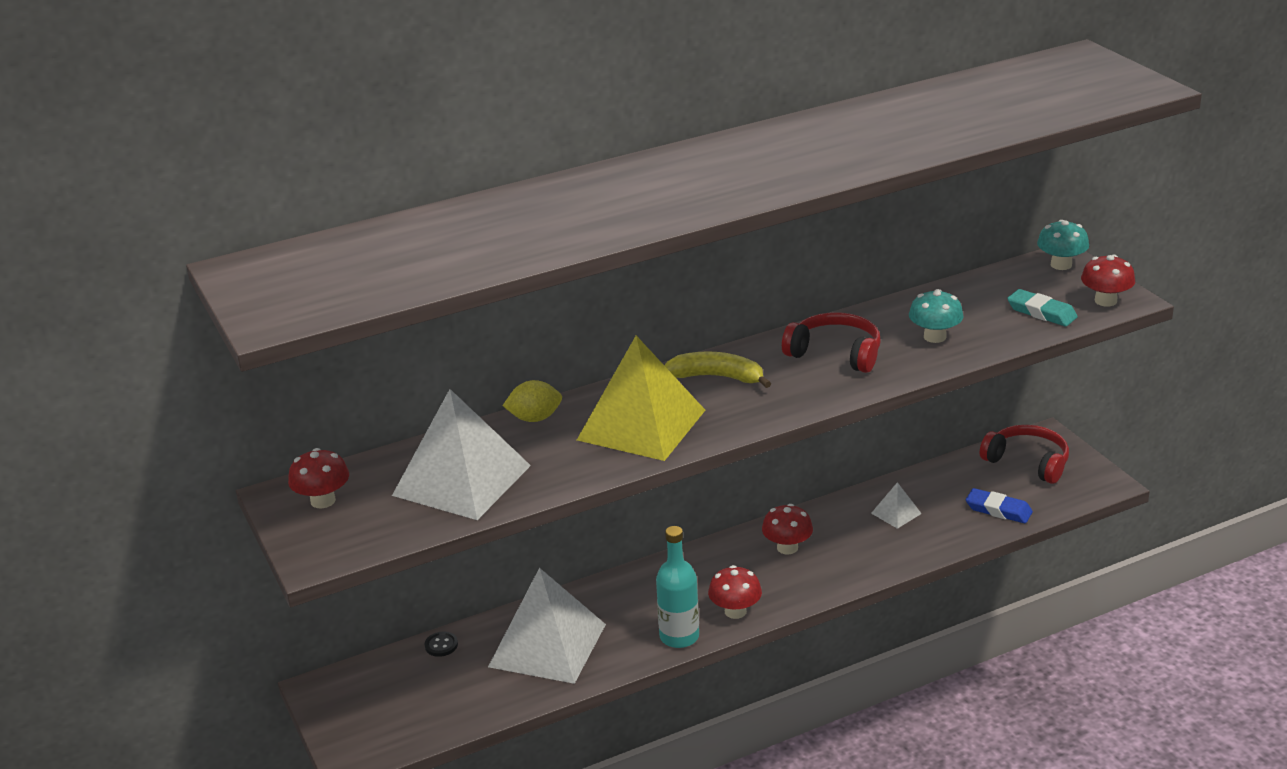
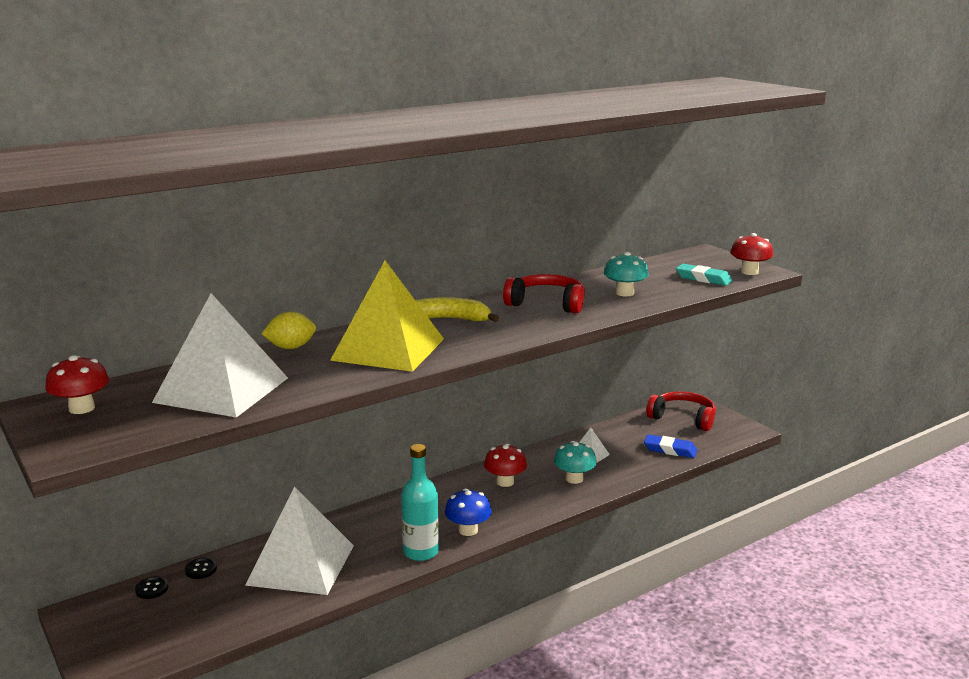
camera: 10 degrees left, 10 degrees down
(391, 666) = (152, 589): none -> black button
(735, 611) = (468, 530): red mushroom -> blue mushroom
(1061, 265) = (706, 255): turquoise mushroom -> turquoise mushroom (574, 479)

